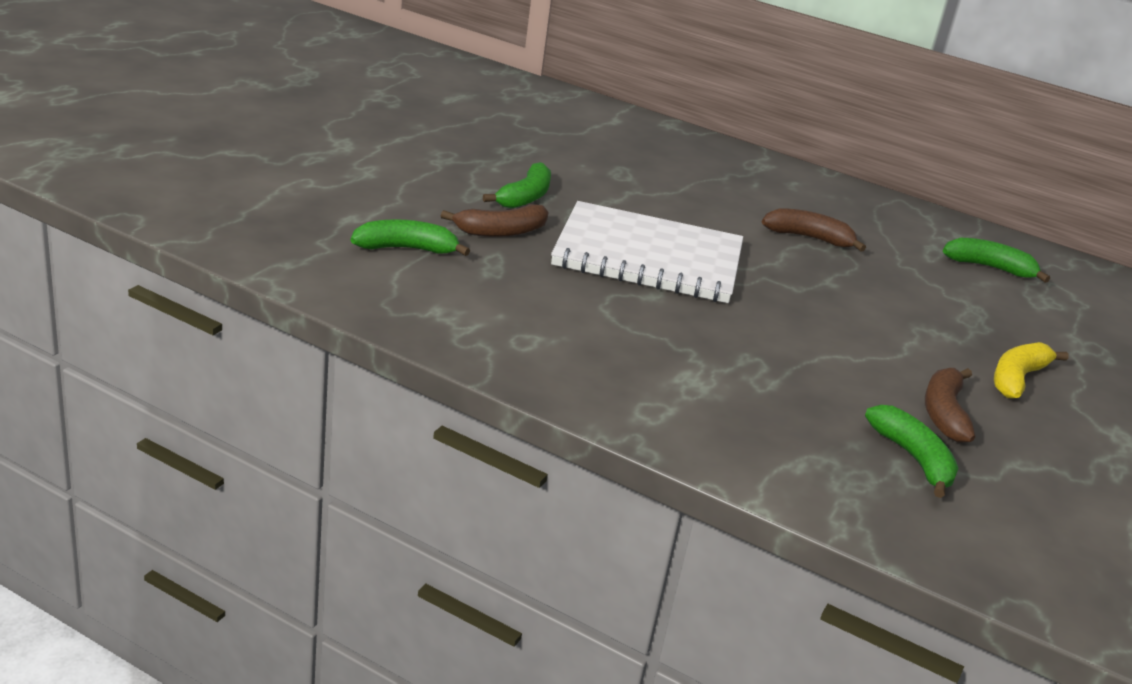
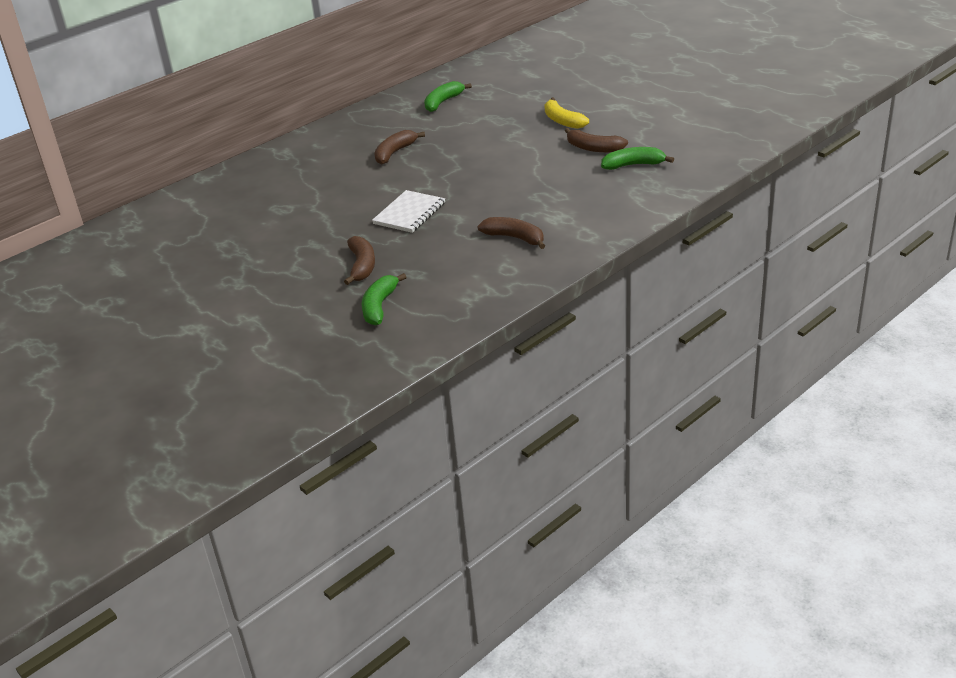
camera: 65 degrees left, 5 degrees up
(525, 197) = (311, 251): green banana -> none
(615, 344) = (515, 238): none -> brown banana
(648, 257) = (409, 213): white notebook -> white notebook, size x0.54

